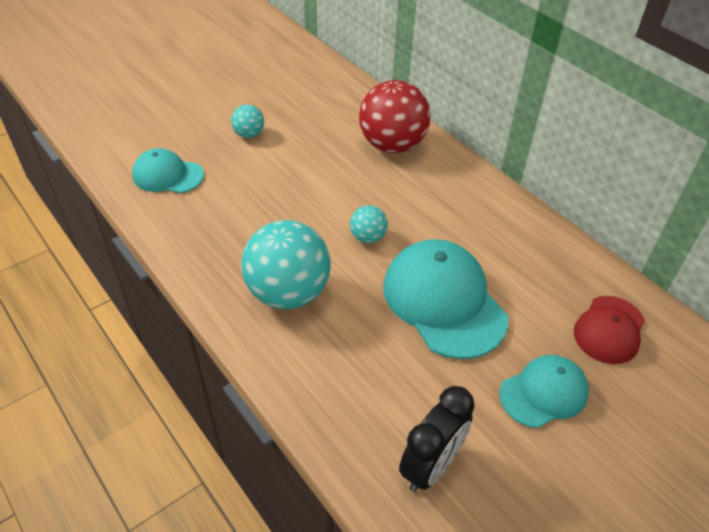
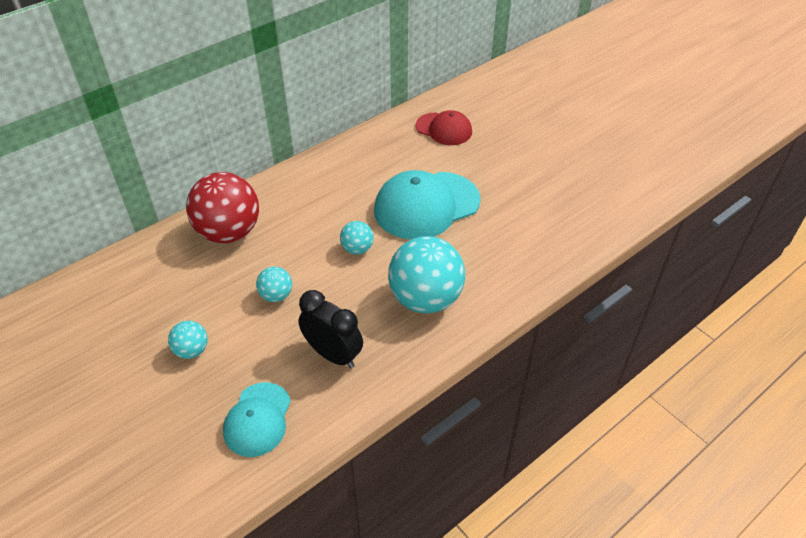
camera: 90 degrees left, 0 degrees up
(306, 180) = (276, 295): none -> turquoise ball
(431, 466) = (566, 217): black clock -> black clock (333, 354)
(543, 393) = (500, 163): turquoise cap -> none

